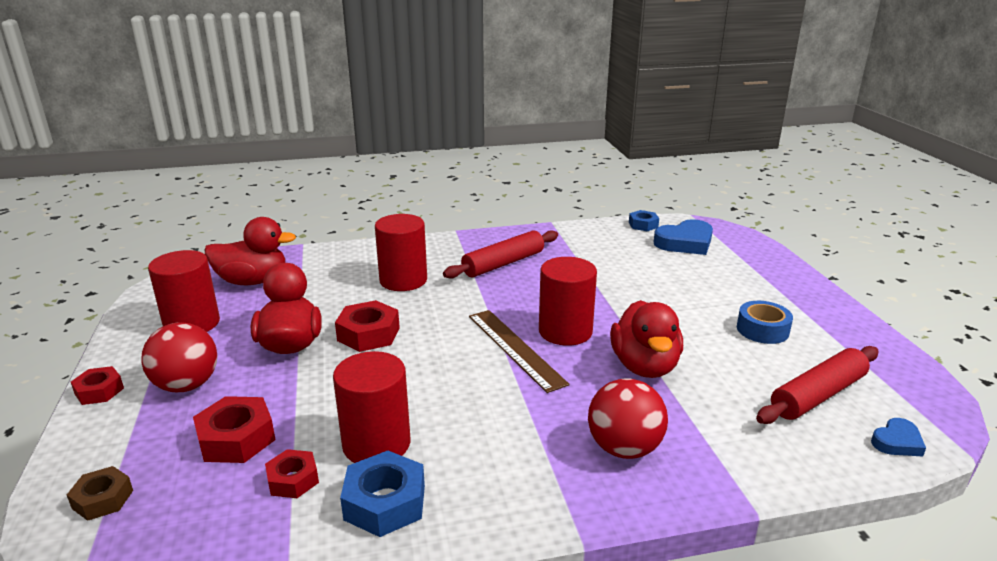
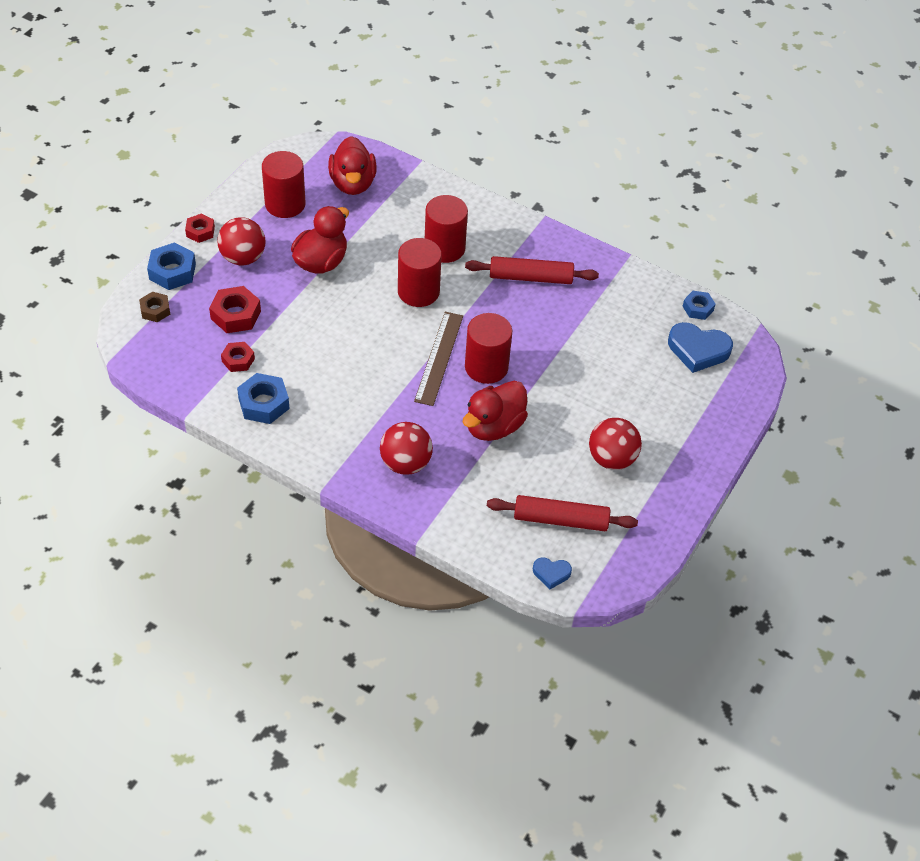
camera: 40 degrees right, 25 degrees up
(92, 446) = (172, 272): none -> blue nut
(253, 281) = (353, 183): red duck -> red duck turned 45 degrees clockwise
(368, 334) = (371, 284): red nut -> none
(376, 444) = (294, 367): red cylinder -> red cylinder (418, 291)
(762, 330) = (611, 458): blue tape -> red ball

